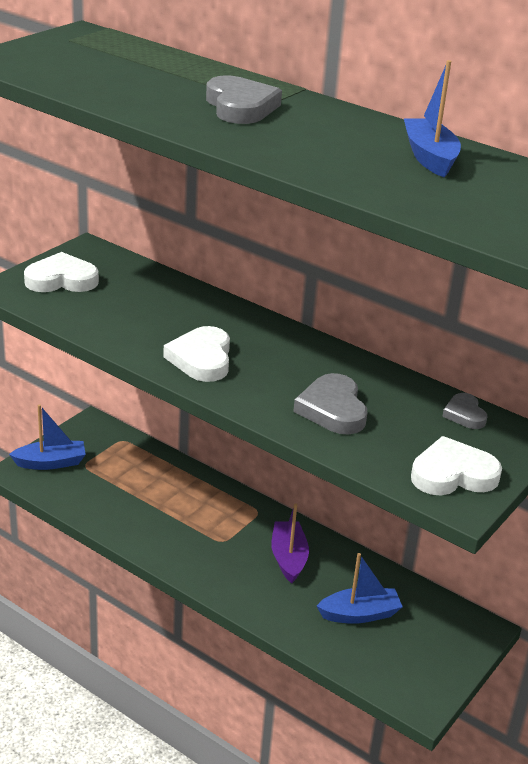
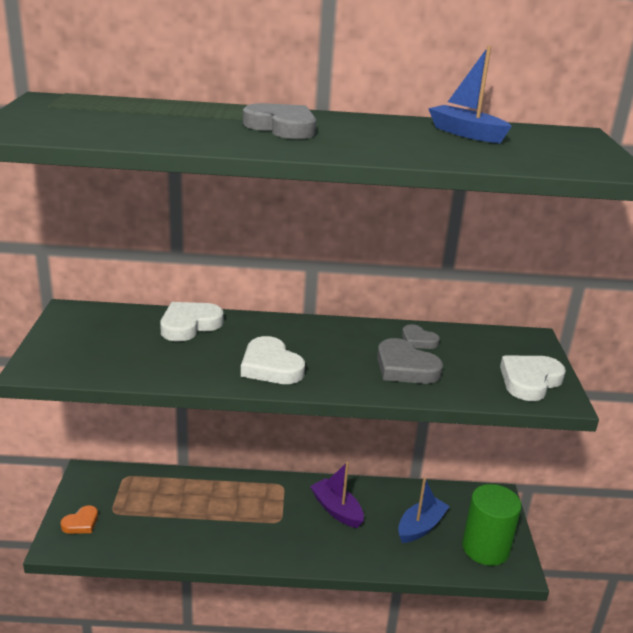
camera: 35 degrees left, 5 degrees down
(51, 463) = (81, 523): blue boat -> orange heart
(61, 280) = (78, 344): white heart -> white heart (189, 325)
(408, 667) = (485, 548): none -> green cylinder
(464, 414) = (482, 338): grey heart -> grey heart (418, 340)

